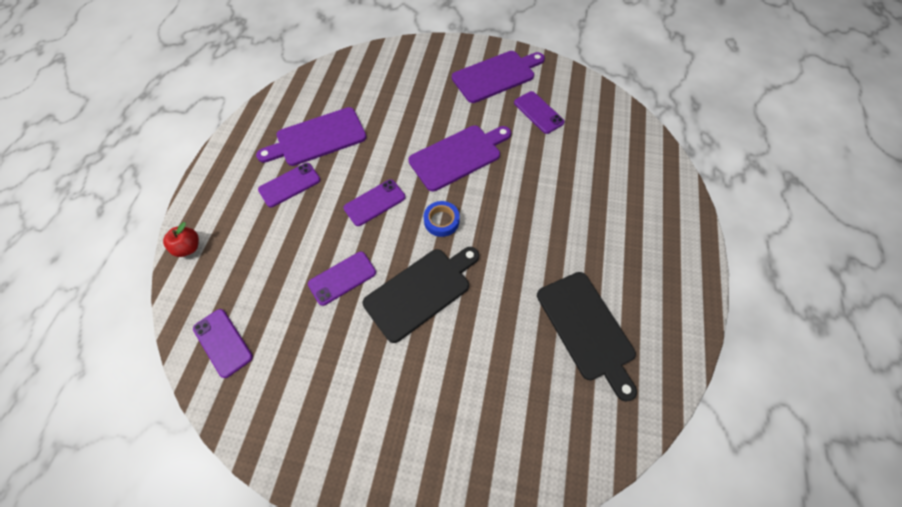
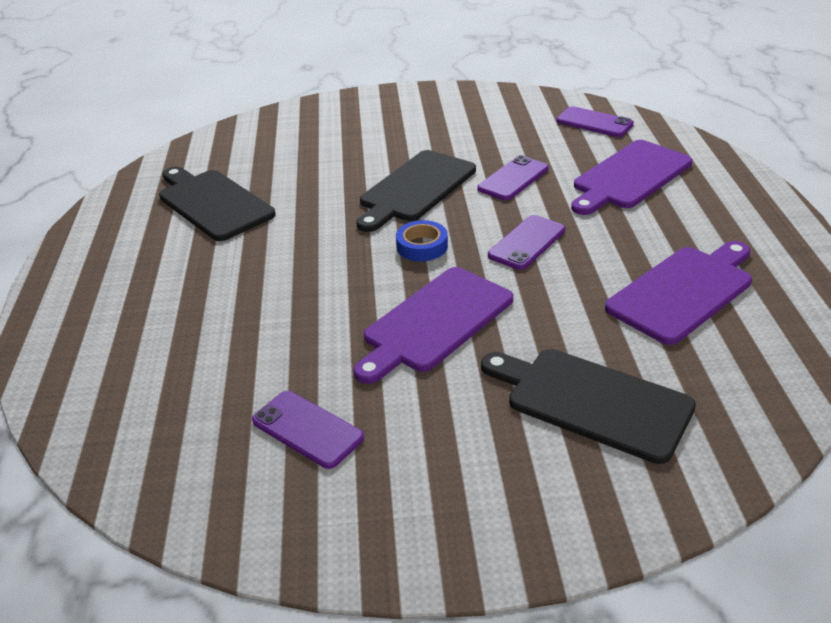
camera: 165 degrees right, 25 degrees down
(188, 247) = (714, 161): red apple -> none
(289, 185) = (662, 233): purple phone -> none
(407, 92) = (591, 401): none -> black cutting board
(496, 75) = (421, 488): purple cutting board -> purple cutting board (629, 177)

